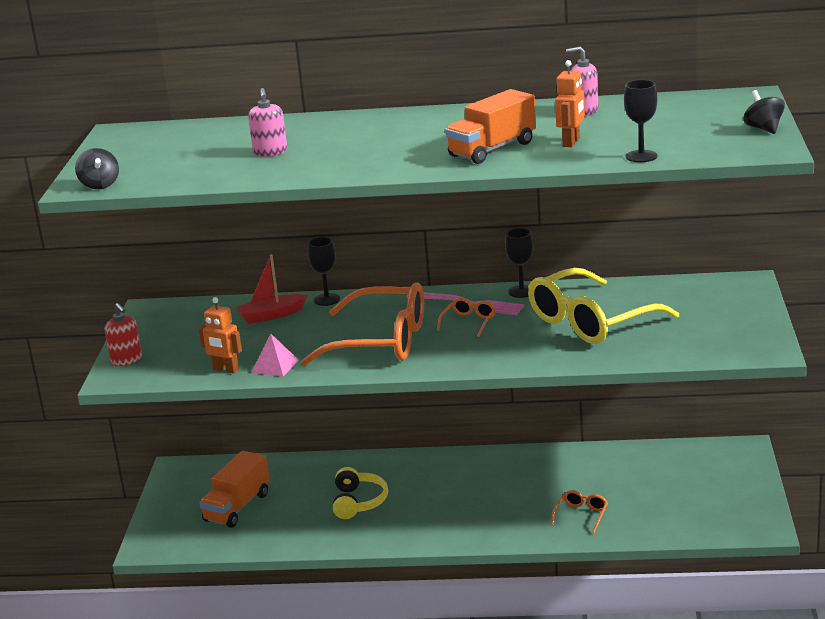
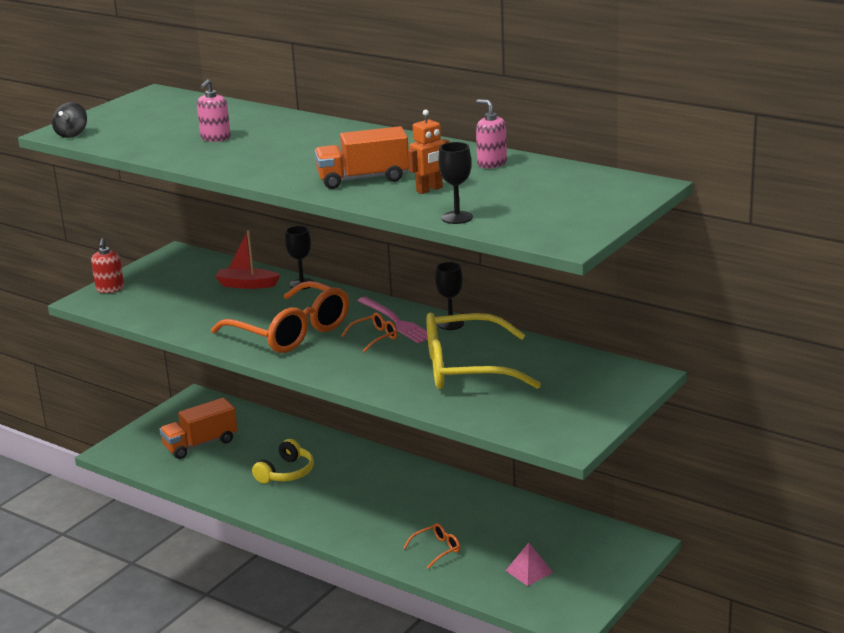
camera: 30 degrees right, 0 degrees up
(225, 369) = (159, 318): orange robot -> none
(275, 366) = (194, 327): pink pyramid -> pink pyramid (529, 571)
(764, 129) = (599, 220): black spinning top -> none

